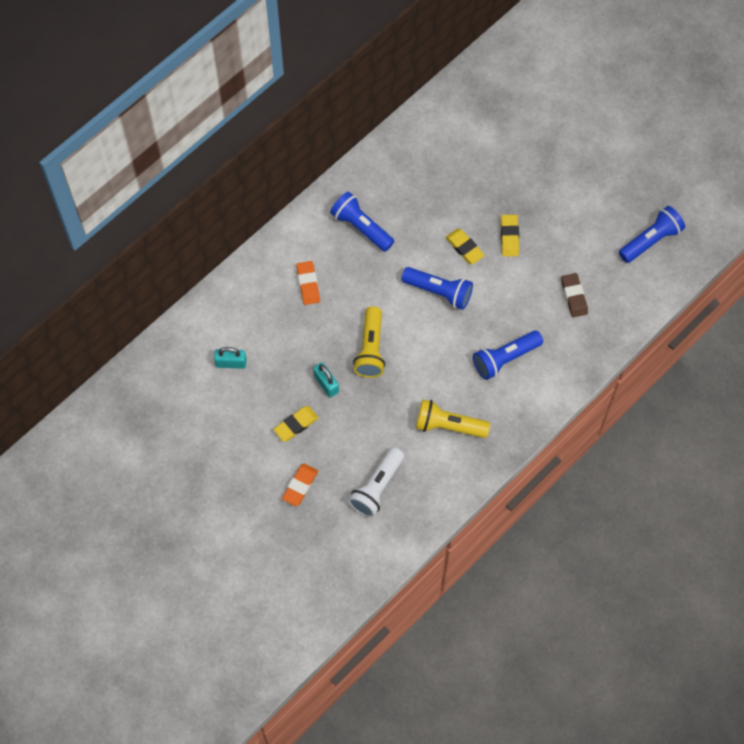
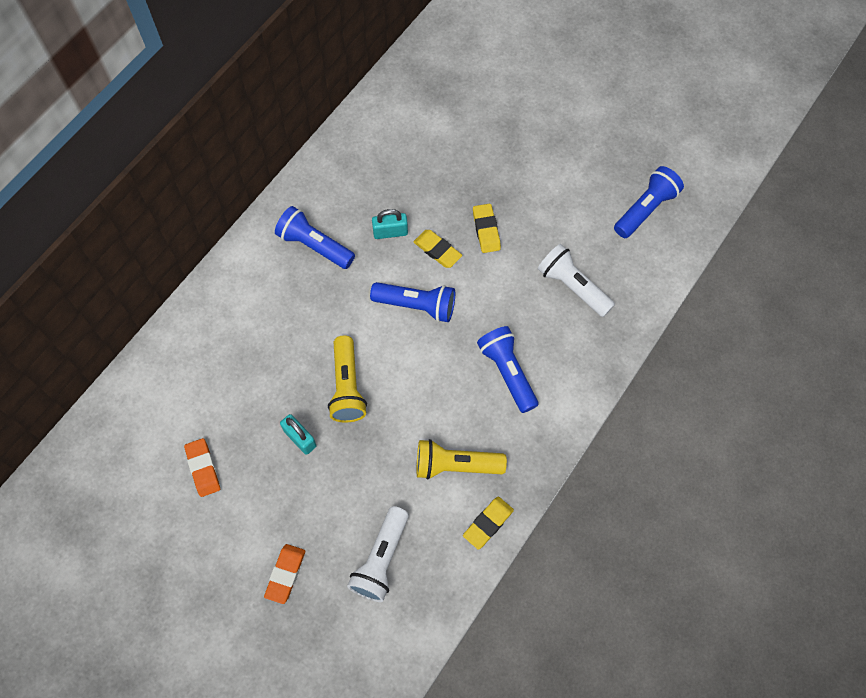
camera: 10 degrees left, 0 degrees up
(231, 363) = (180, 432): turquoise padlock -> turquoise padlock (390, 232)
(296, 425) = (270, 496): yellow eraser -> yellow eraser (488, 523)
(308, 284) = (261, 321): orange eraser -> orange eraser (203, 468)
(505, 358) = (507, 372): blue flashlight -> blue flashlight turned 105 degrees clockwise
(574, 296) = (572, 286): brown eraser -> white flashlight

